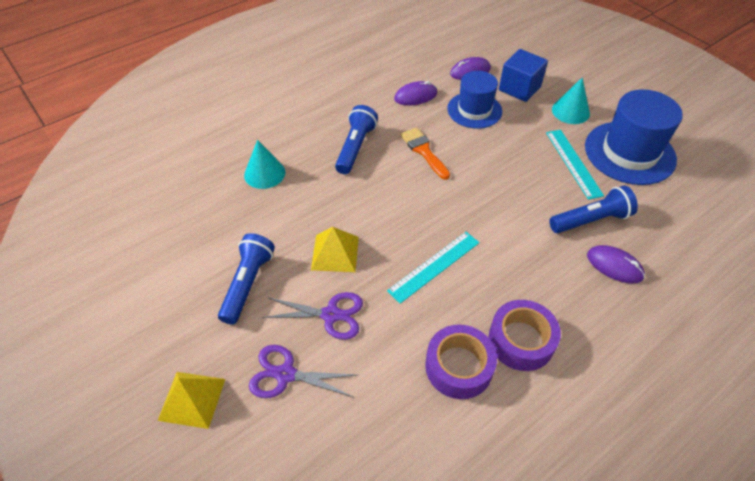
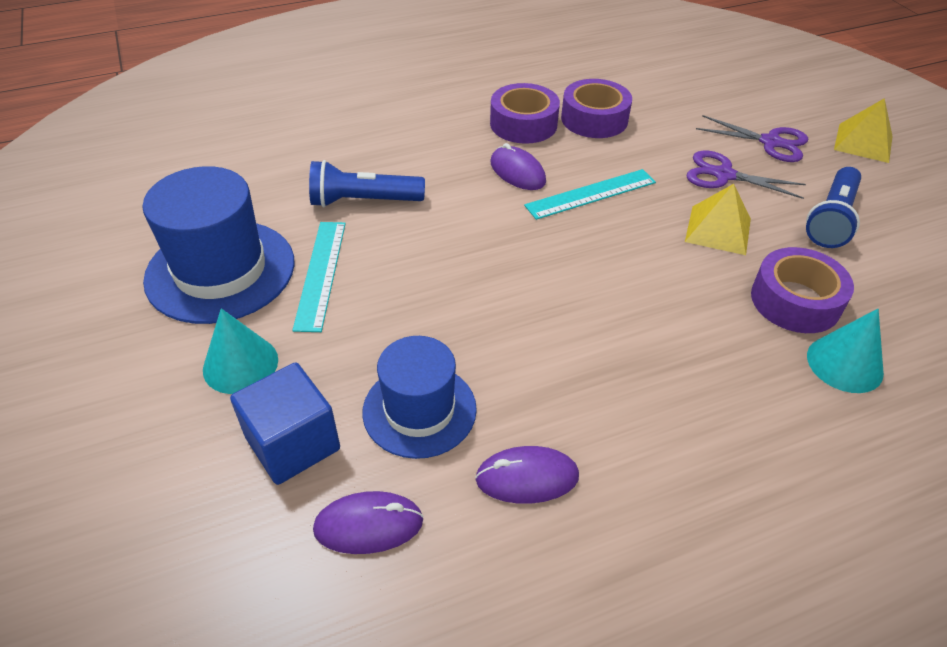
camera: 165 degrees left, 5 degrees down
(286, 206) = (795, 301): none -> purple tape
(355, 147) = (676, 379): blue flashlight -> none
(423, 151) = (553, 345): orange brush -> none
(614, 266) = (378, 157): purple mouse -> purple mouse (517, 172)

